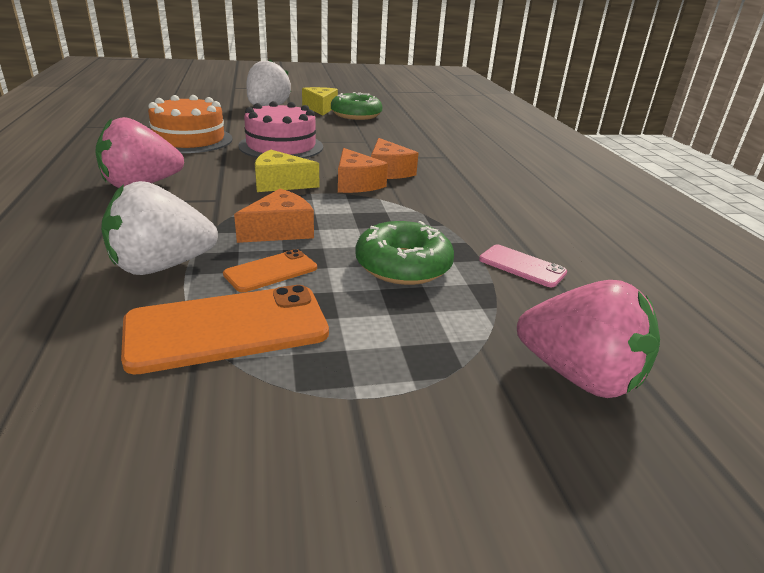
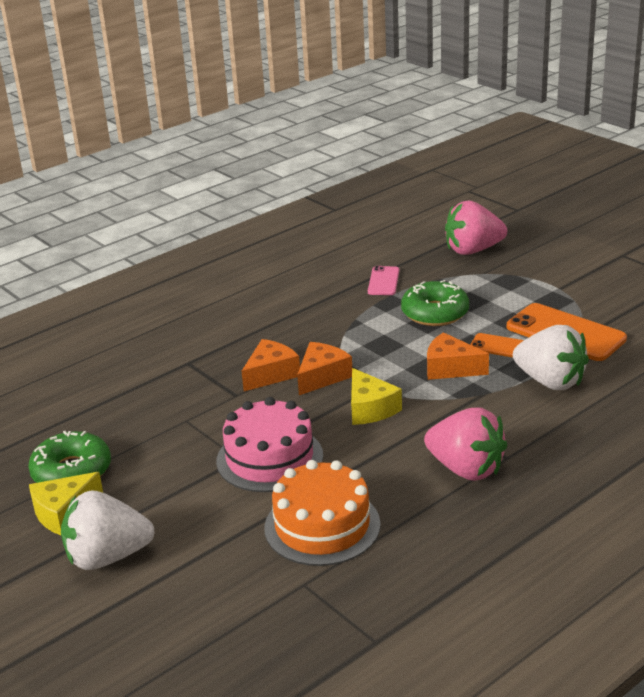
camera: 115 degrees left, 0 degrees up
(579, 376) = (473, 250): pink strawberry -> pink strawberry turned 105 degrees counterclockwise

